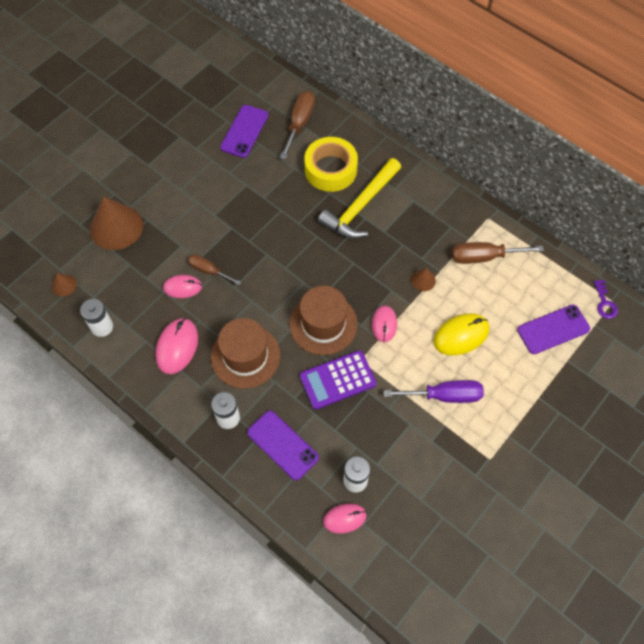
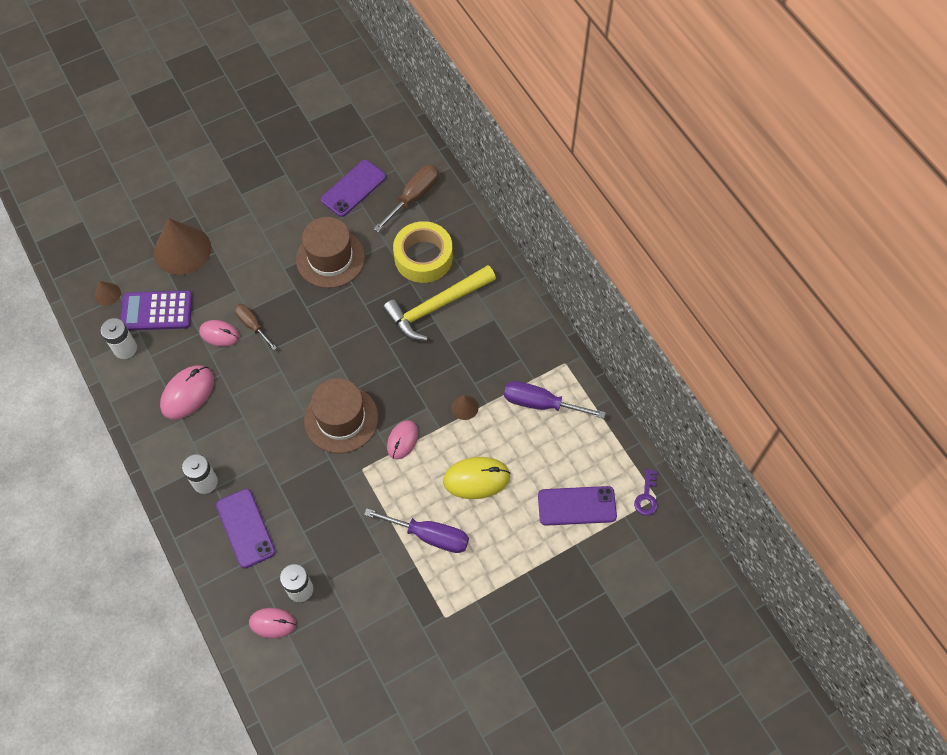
camera: 20 degrees right, 0 degrees up
(245, 356) = (249, 425): brown hat -> brown hat (330, 258)
(337, 380) = (329, 481): purple calculator -> purple calculator (156, 311)
(484, 257) = (540, 403): brown screwdriver -> purple screwdriver

